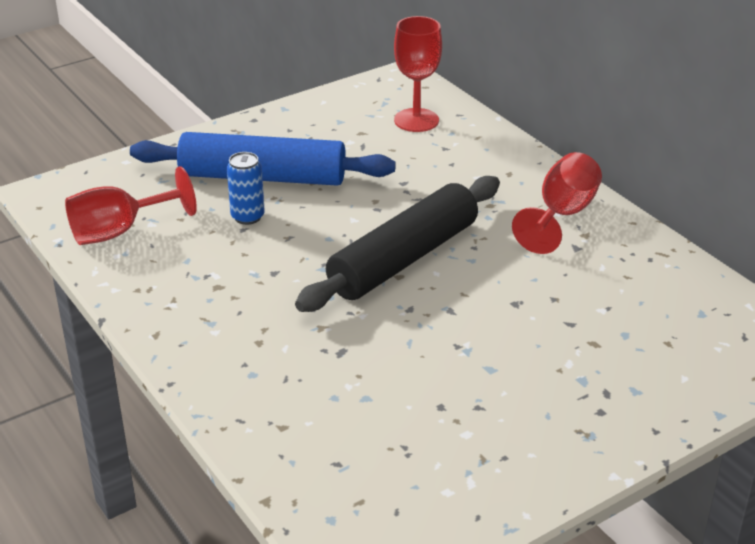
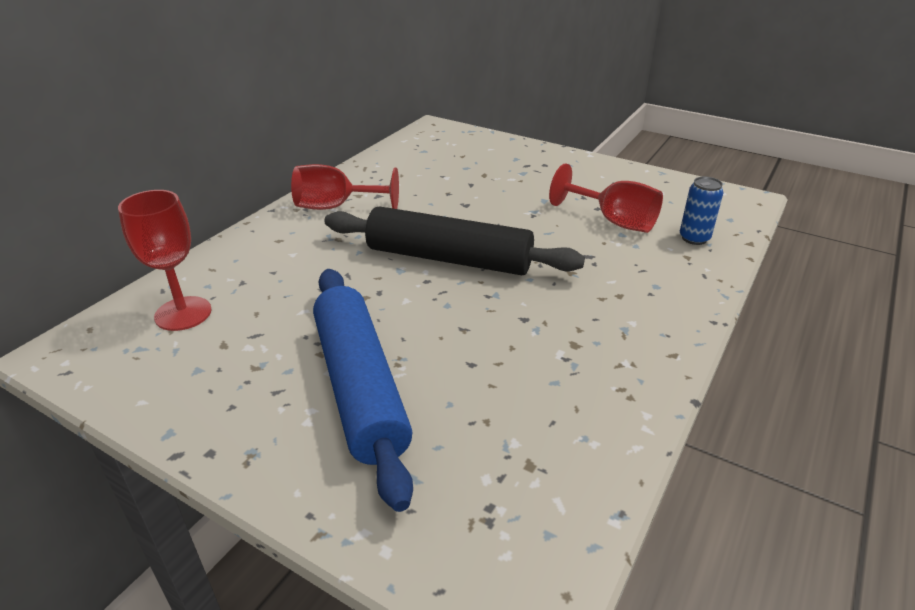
camera: 115 degrees left, 0 degrees up
(119, 231) = (551, 464): red goblet -> red goblet (614, 221)
(247, 217) = (448, 368): blue can -> blue can (694, 238)

